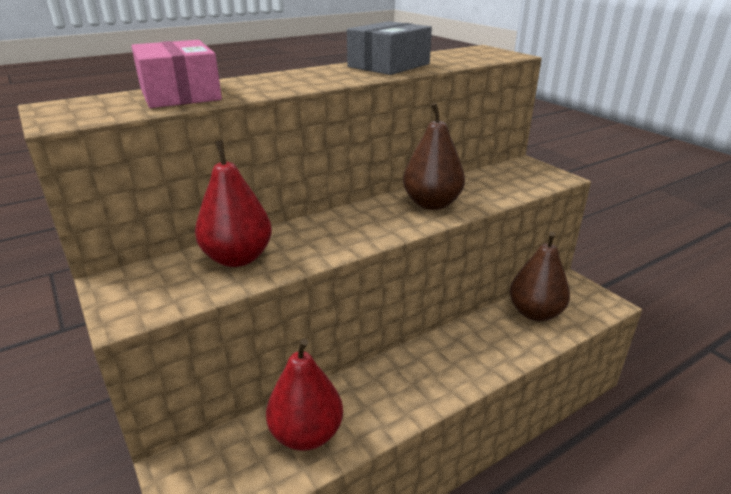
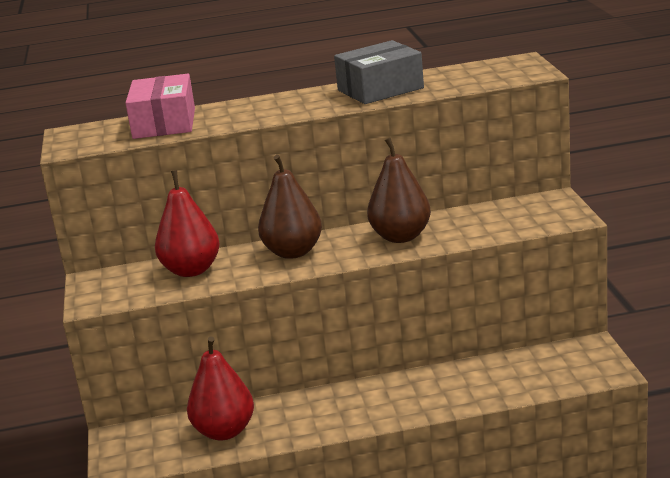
camera: 25 degrees right, 5 degrees down
(535, 313) = (515, 369): brown pear -> brown pear (293, 252)

